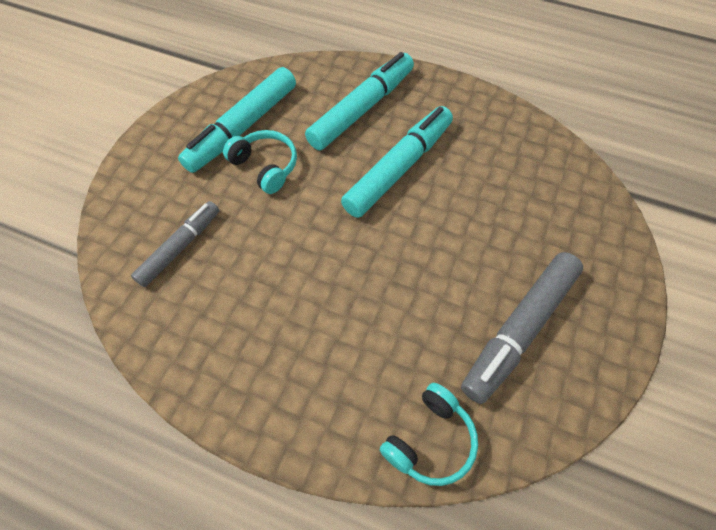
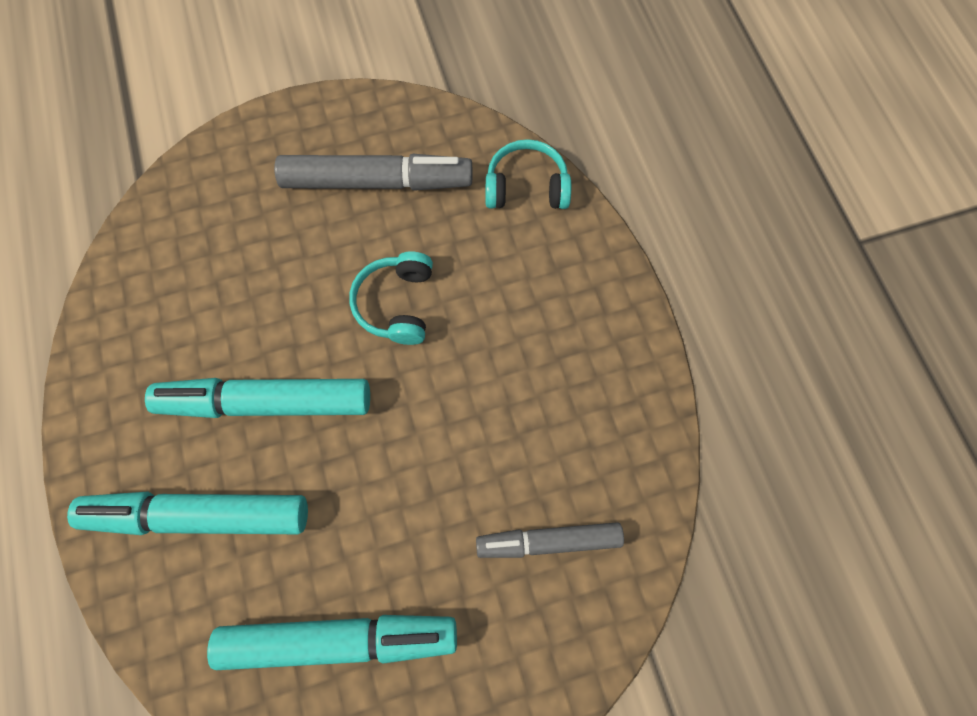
camera: 130 degrees left, 10 degrees up
(265, 166) = (375, 552): turquoise headphones -> turquoise headphones (396, 304)

